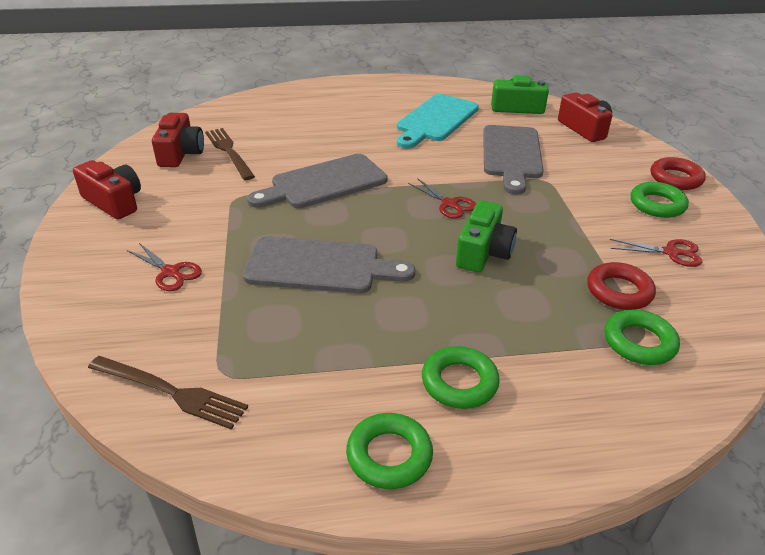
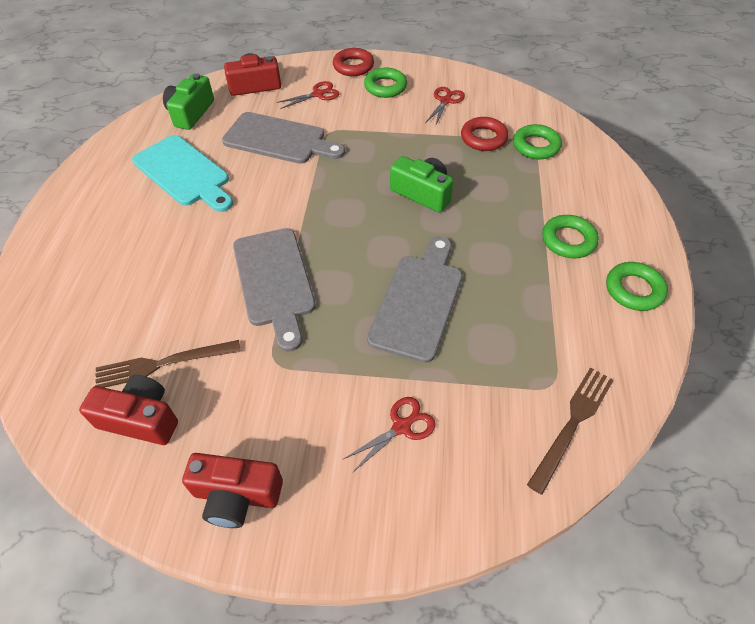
camera: 75 degrees left, 15 degrees up
(114, 202) = (236, 495): red camera -> red camera turned 135 degrees counterclockwise
(449, 204) = (346, 197): red scissors -> red scissors (318, 94)

